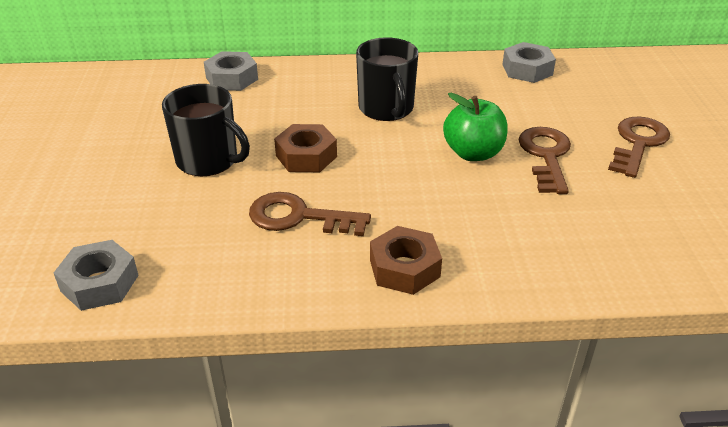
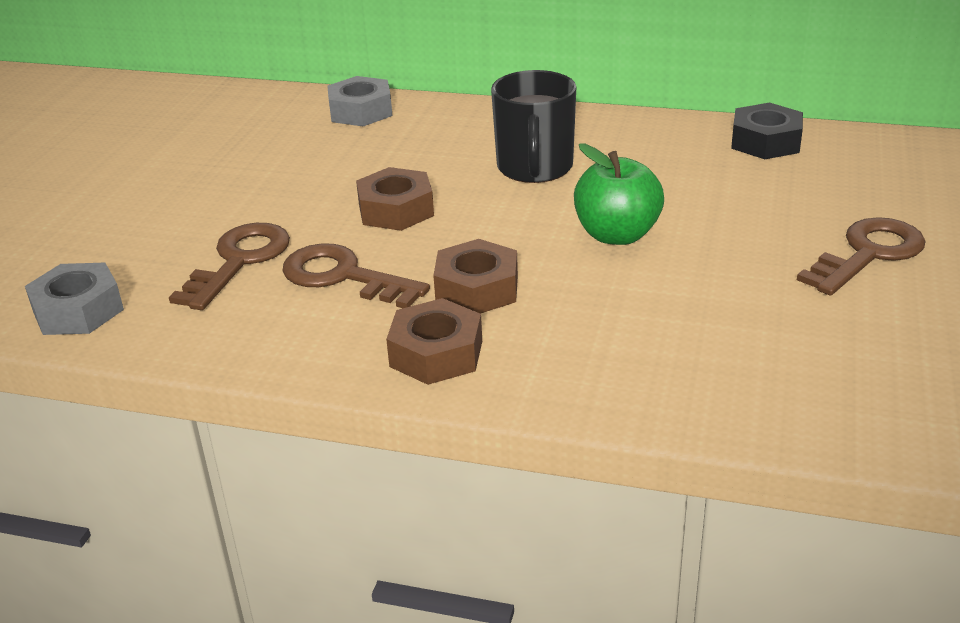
camera: 20 degrees right, 5 degrees down
(209, 161) = (276, 200): black mug -> none
(402, 211) = (477, 289): none -> brown nut
(527, 70) = (765, 142): grey nut -> black nut
(546, 156) = (718, 251): brown key -> brown key (239, 261)

